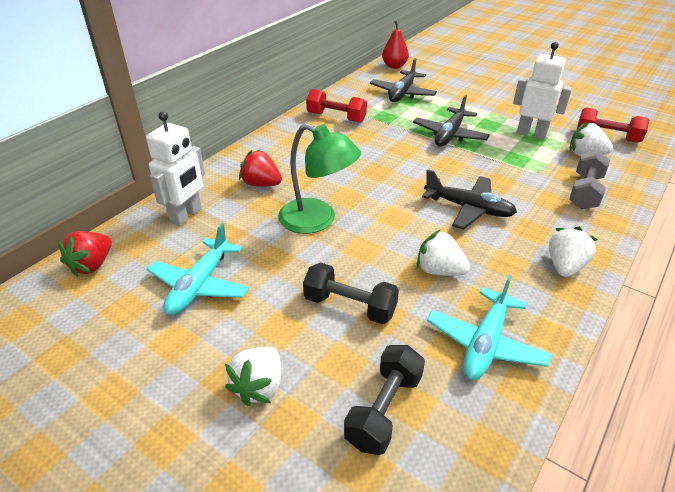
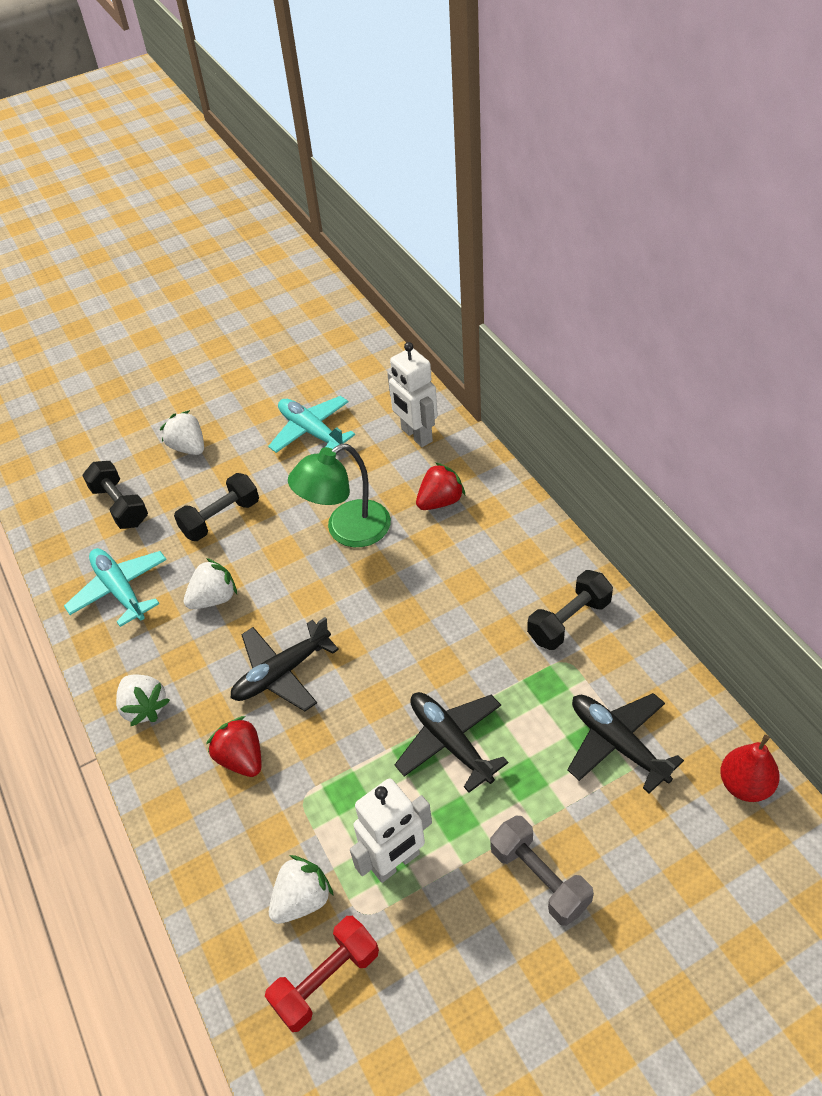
camera: 120 degrees right, 10 degrees up
(92, 265) = (380, 372): red strawberry -> red strawberry (241, 758)
(336, 117) = (569, 621): red dumbbell -> black dumbbell
(585, 192) = (229, 825): grey dumbbell -> grey dumbbell (539, 878)

